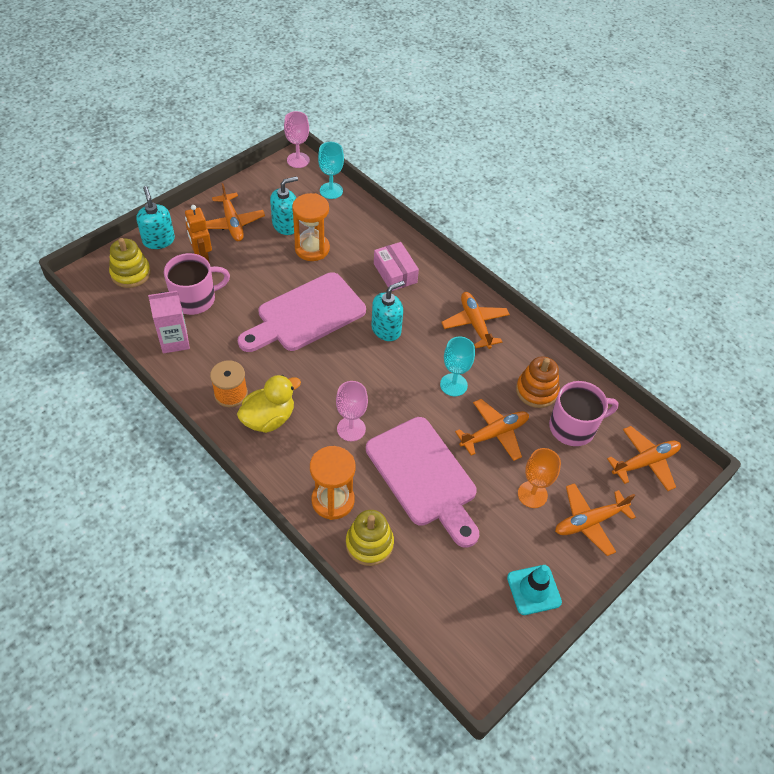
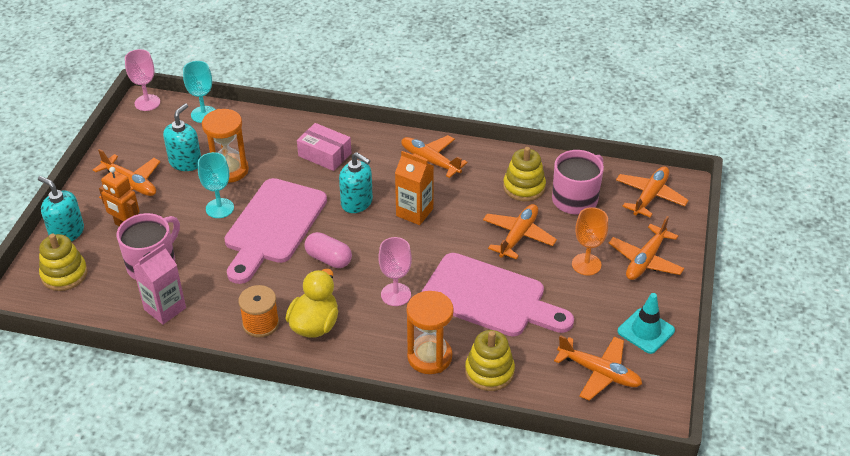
camera: 30 degrees left, 10 degrees down
(325, 367) = (328, 259): none -> pink capsule
(386, 329) = (357, 202): turquoise soap dispenser -> turquoise soap dispenser turned 105 degrees clockwise
(425, 363) = (414, 212): none -> orange carton
(453, 385) = (453, 216): turquoise goblet -> turquoise goblet (219, 208)
(460, 603) = (599, 372): none -> orange plane
(536, 391) = (524, 187): orange stacking toy -> yellow stacking toy

